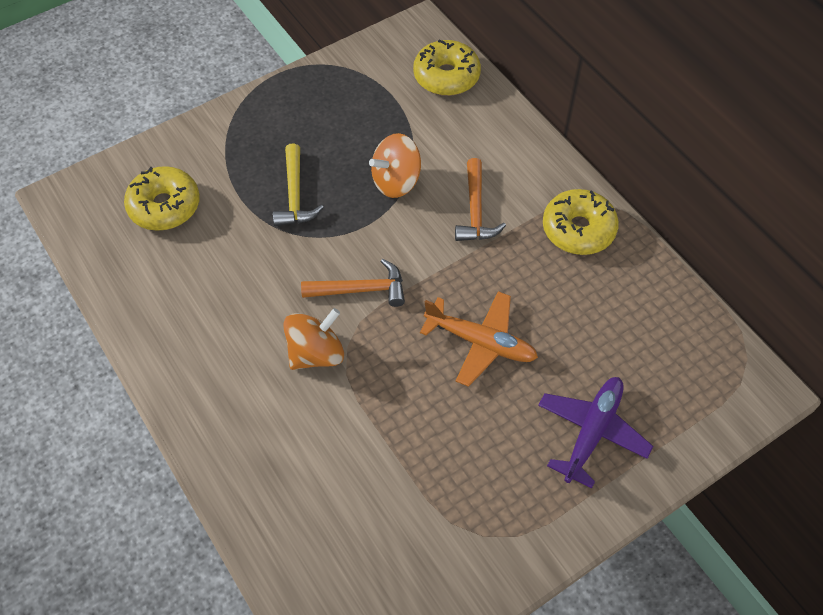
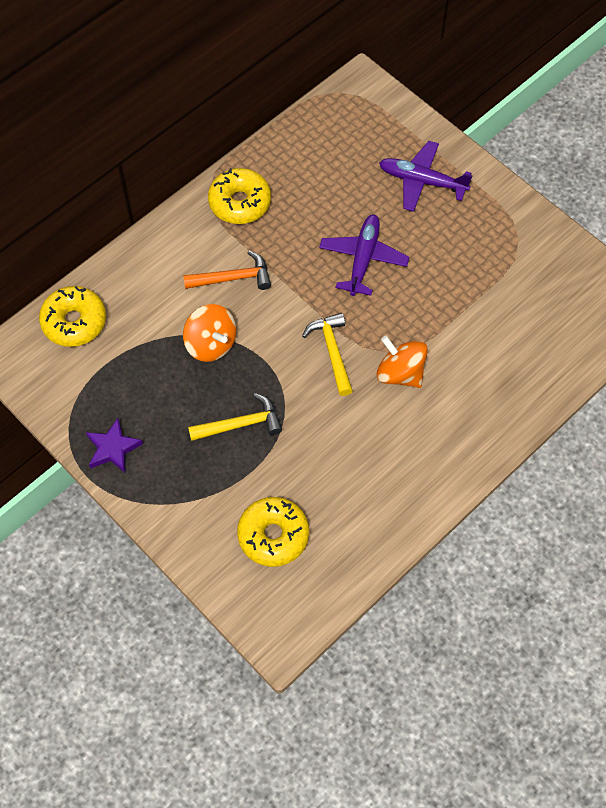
camera: 100 degrees left, 5 degrees up
(299, 94) = (113, 448): none -> purple star
(361, 289) = (332, 351): orange hammer -> yellow hammer
(481, 342) = (363, 259): orange plane -> purple plane

